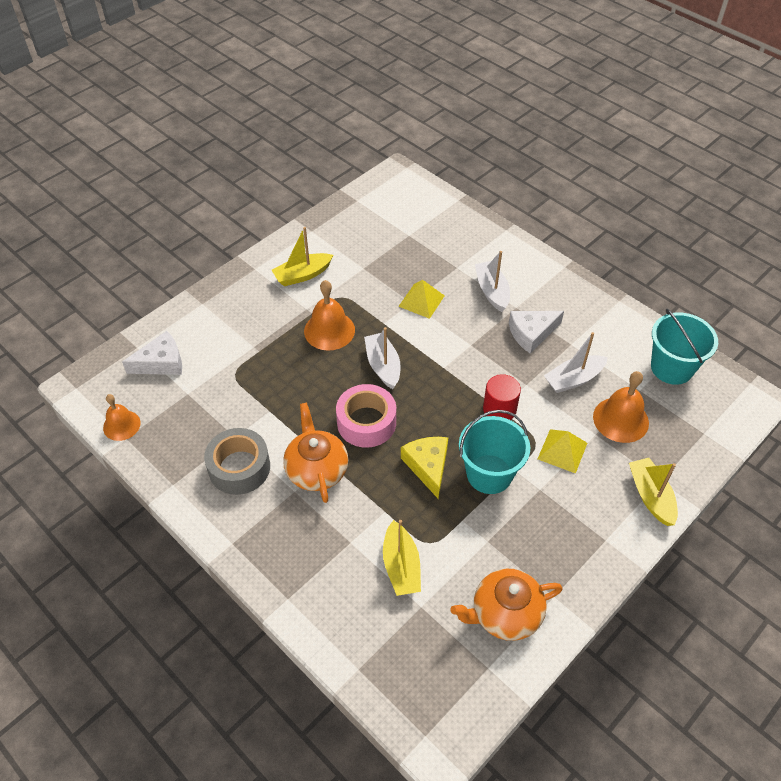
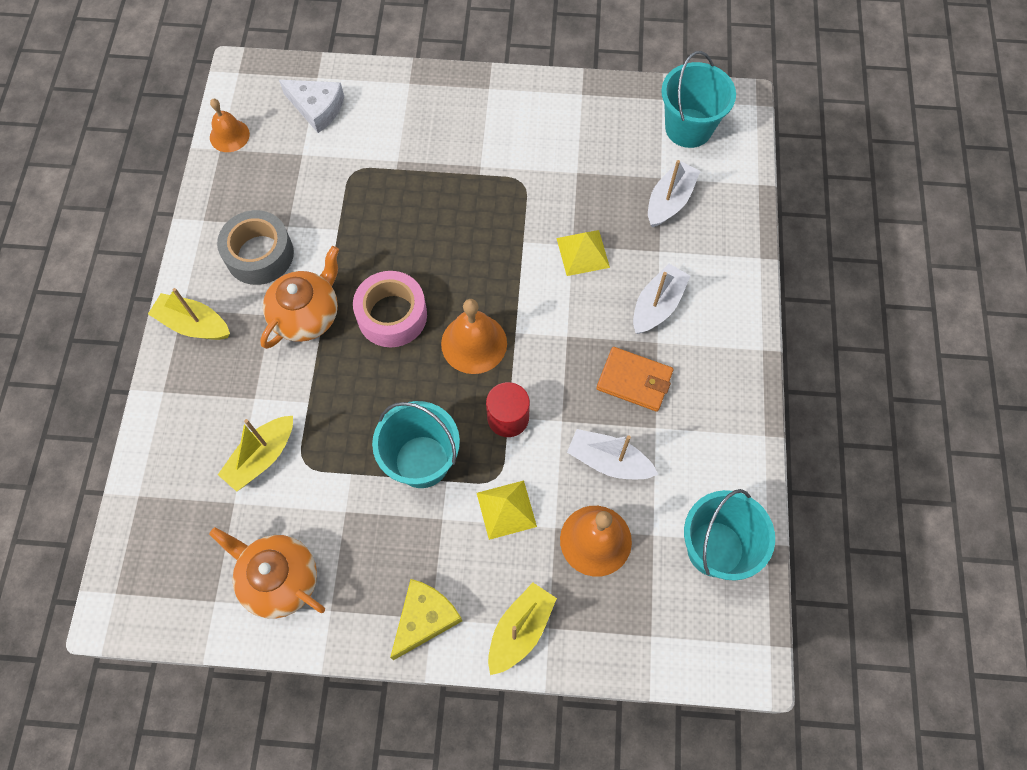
camera: 50 degrees right, 15 degrees up
(302, 275) = (518, 131): yellow boat -> yellow boat (194, 324)
(329, 330) = (471, 204): orange bell -> orange bell (474, 343)
(383, 366) = (470, 280): white boat -> white boat (669, 201)
(389, 203) = (688, 128): none -> turquoise bucket
(428, 466) = (386, 402): yellow cheese -> yellow cheese (424, 618)
(531, 333) = (634, 381): white cheese -> orange wallet

